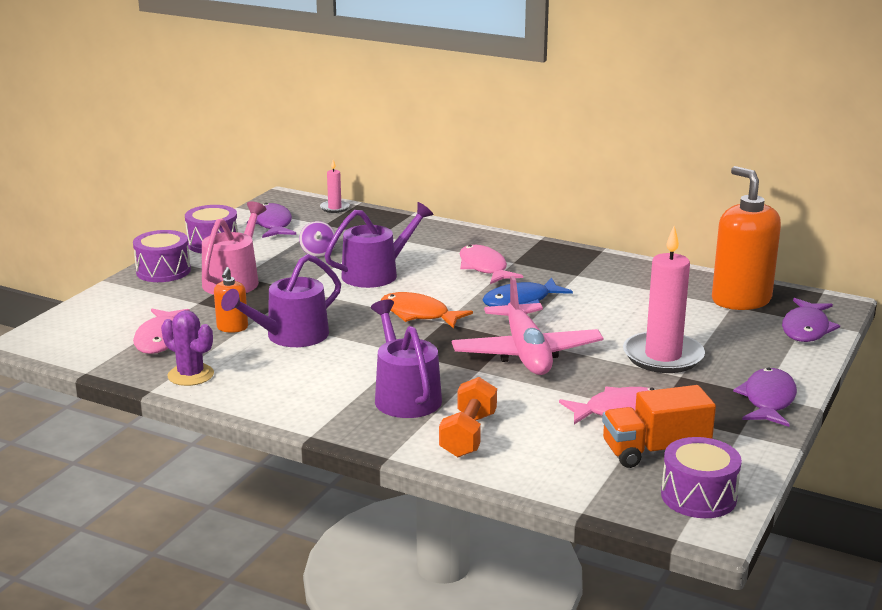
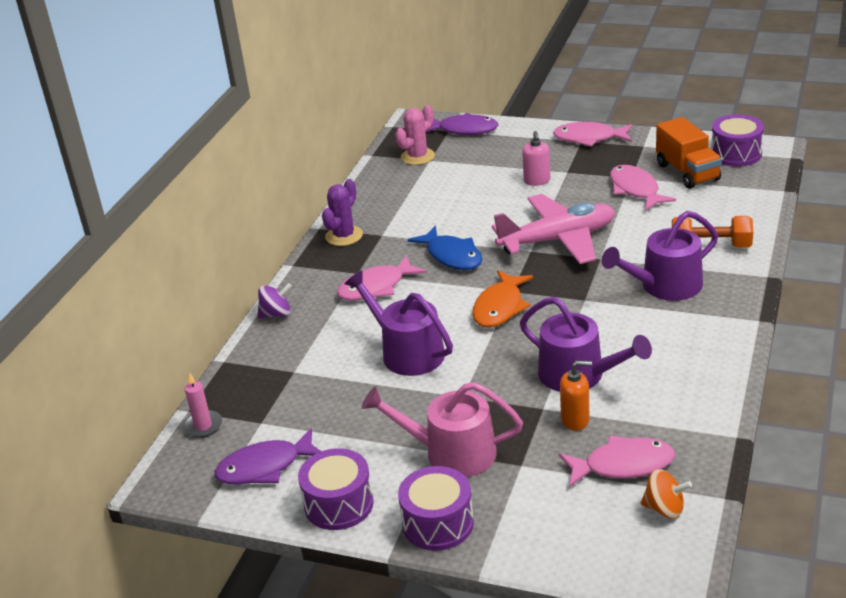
camera: 95 degrees left, 10 degrees up
(98, 347) = (664, 508): none -> orange spinning top
(191, 375) = (691, 418): purple cactus -> purple cactus (344, 236)
(318, 253) = (354, 406): purple spinning top -> purple spinning top (276, 314)
(663, 356) = (537, 181): pink candle -> pink soap dispenser
(740, 300) = (417, 157): orange soap dispenser -> pink cactus
(768, 400) = (589, 138): purple fish -> pink fish

